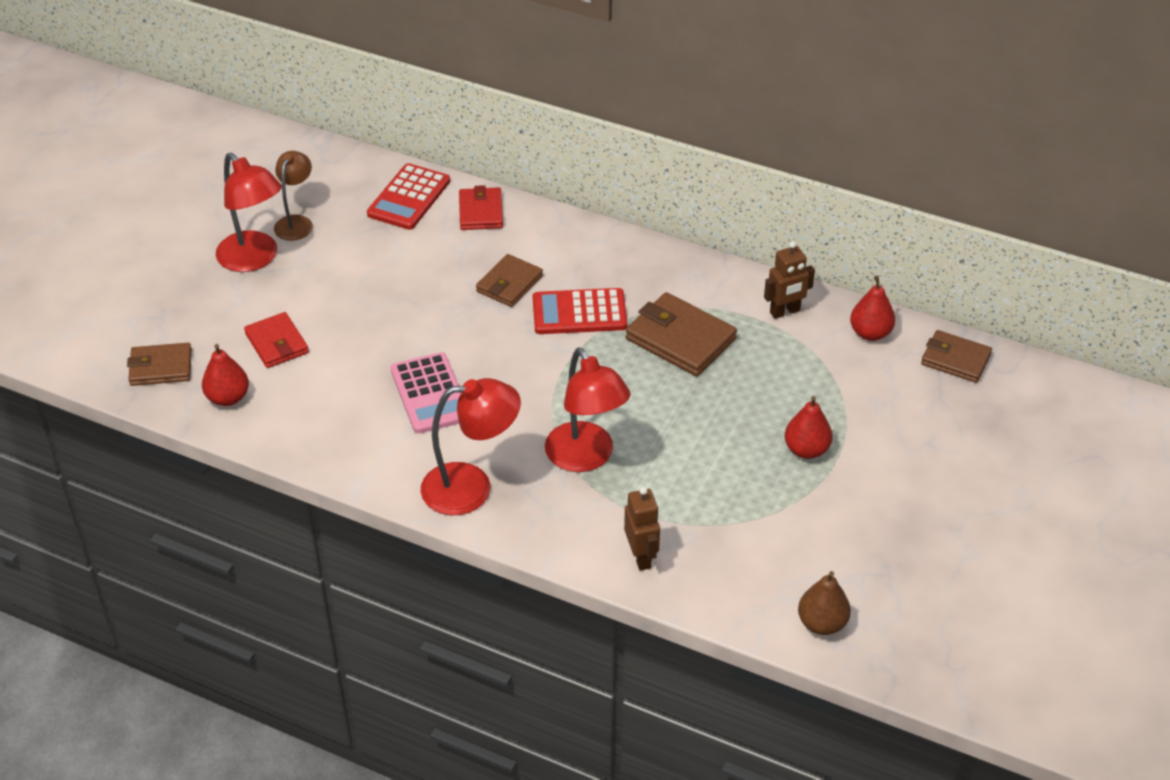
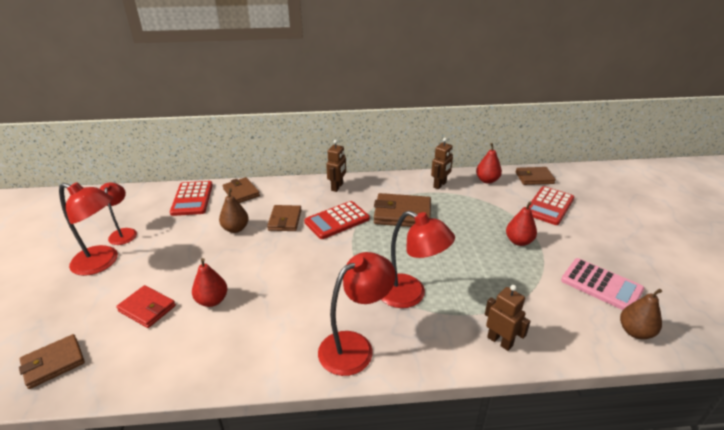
camera: 30 degrees left, 10 degrees down
(228, 398) = (125, 362): red pear -> red pear (212, 300)
(296, 222) = (123, 233): brown lamp -> red lamp
(430, 394) = (281, 298): pink calculator -> pink calculator (601, 285)
(437, 272) = (235, 229): none -> brown pear
(481, 212) = (241, 192): red wallet -> brown wallet
(624, 255) = (337, 187): none -> brown robot
(919, 417) = (549, 206): none -> red calculator

